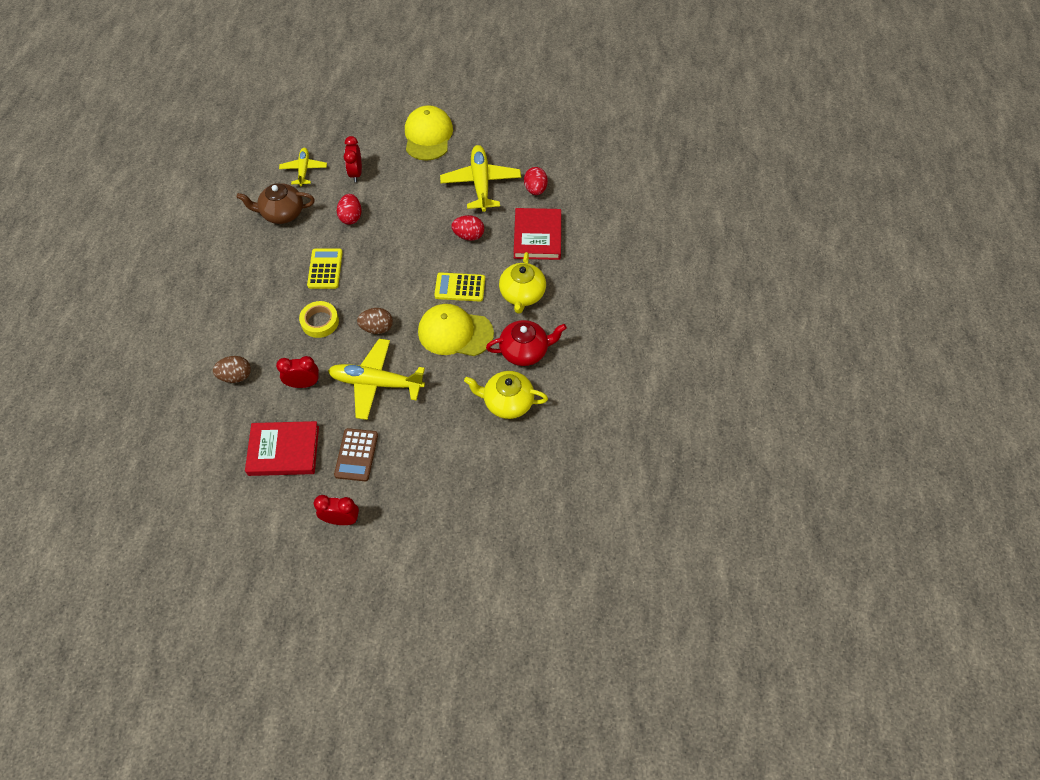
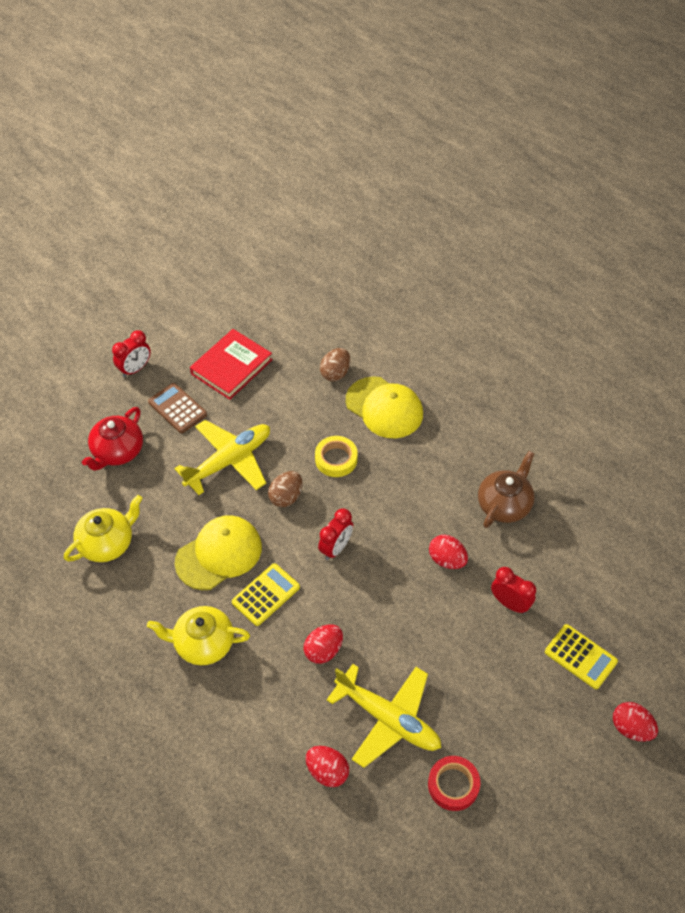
camera: 130 degrees right, 5 degrees down
(303, 383) = (281, 412): red clock -> red clock (336, 548)
(304, 170) = (556, 558): yellow plane -> none
(325, 269) = (396, 498): yellow calculator -> yellow calculator (580, 657)
(389, 91) = (631, 728): none -> red egg
(428, 136) = (513, 718): yellow cap -> yellow cap (384, 408)
(489, 138) = (453, 785): none -> red tape
(522, 294) = (203, 644): yellow teapot -> yellow teapot turned 45 degrees counterclockwise
(525, 351) = (141, 596): red teapot -> red teapot (117, 451)
(537, 236) = (259, 718): red book -> none

